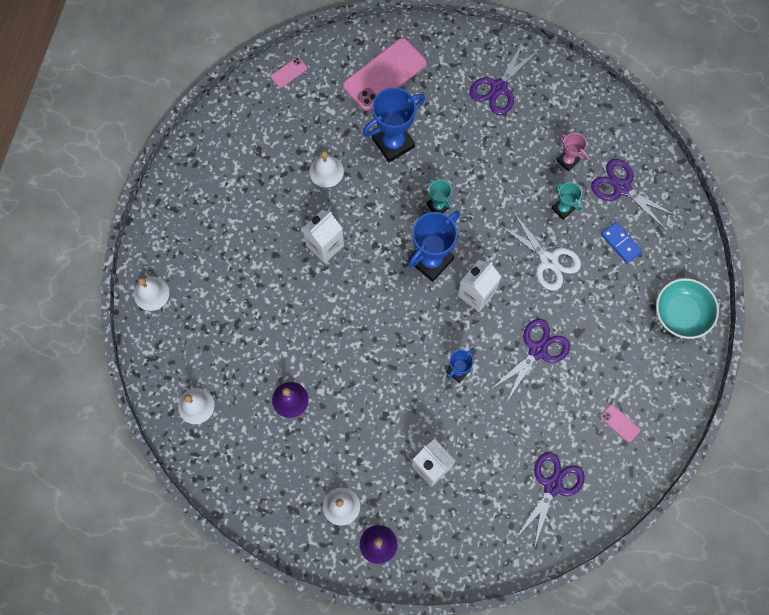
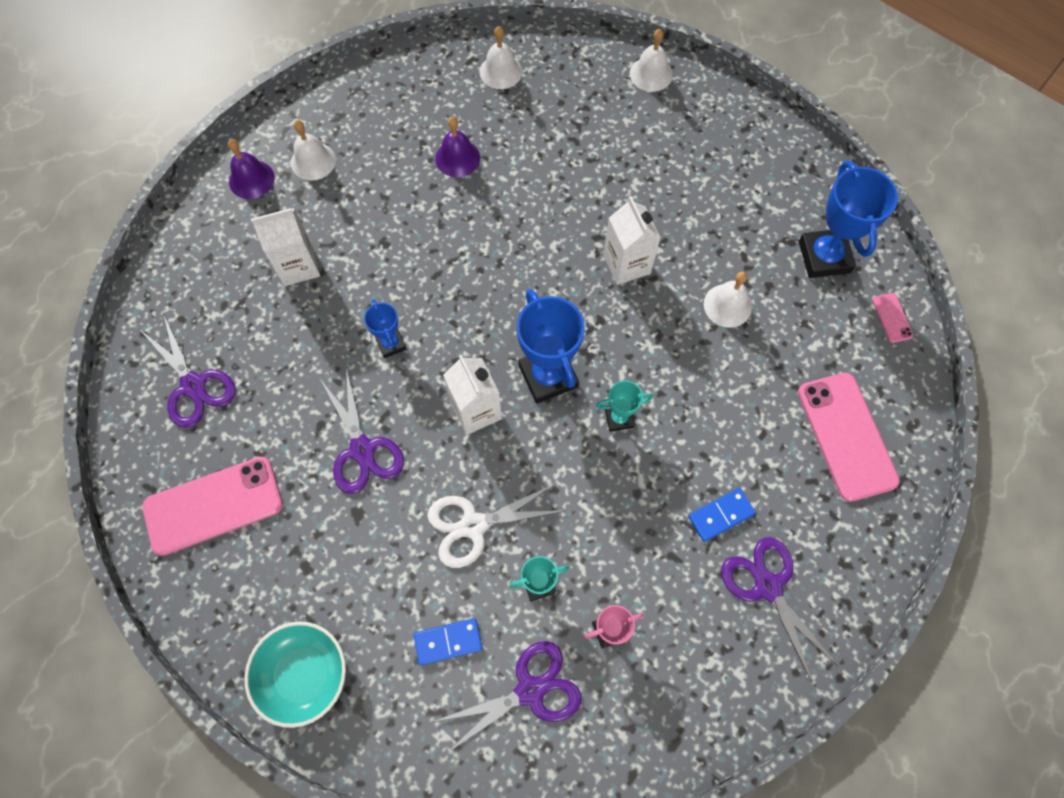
camera: 115 degrees right, 5 degrees down
(393, 143) = (735, 402): blue trophy -> blue trophy (824, 257)
(470, 126) = (721, 515): none -> blue domino
(620, 423) = (213, 505): pink phone -> pink phone, size x2.32

